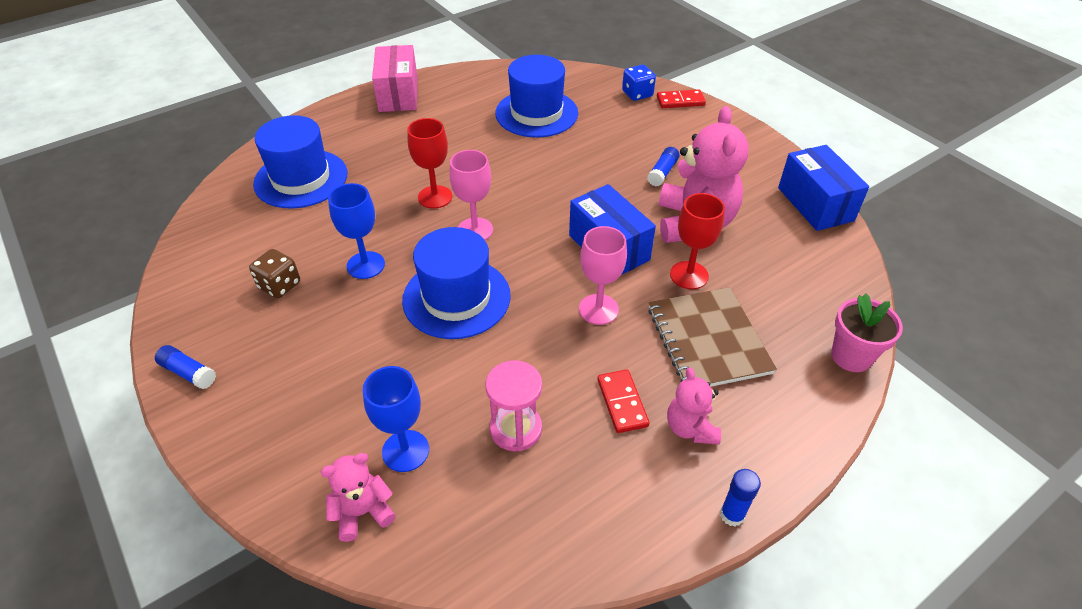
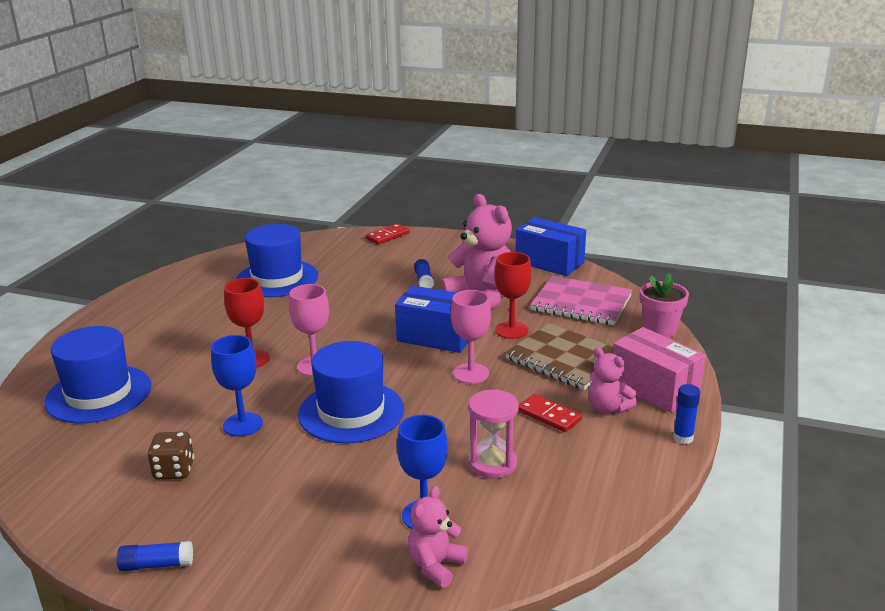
camera: 35 degrees left, 20 degrees down
(398, 94) = (127, 306): pink box -> pink box (654, 389)
(637, 94) = (348, 242): blue dice -> none
(797, 275) = (581, 303): none -> pink notebook

